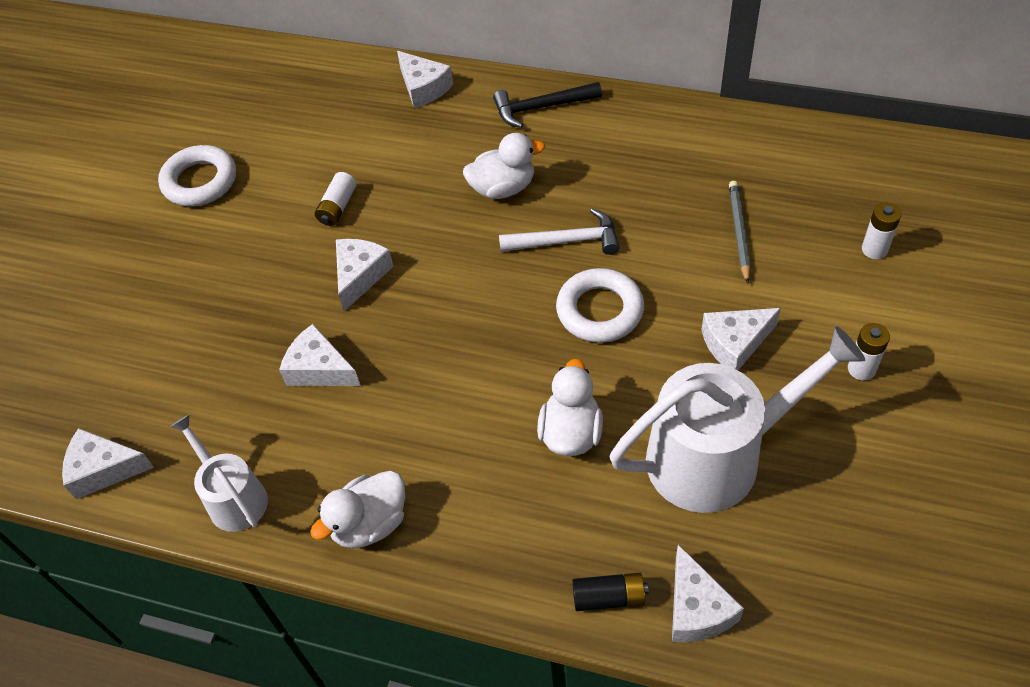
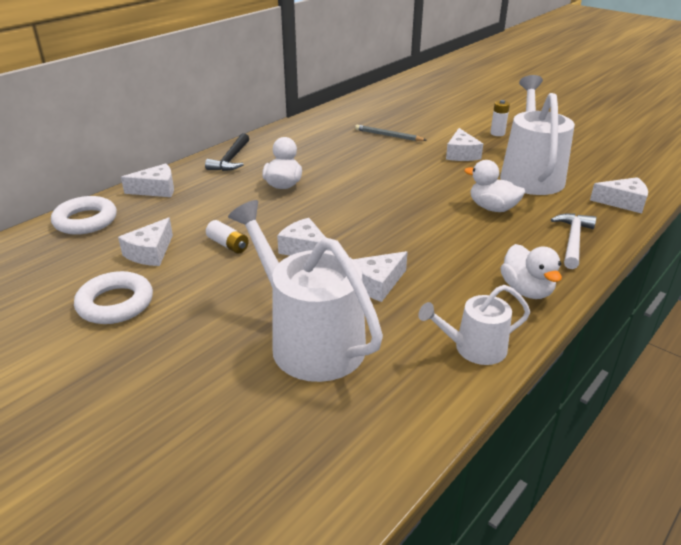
camera: 70 degrees left, 20 degrees down
(104, 469) = (403, 422): white cheese -> white cheese (150, 252)
(197, 351) = (310, 341): none -> white watering can
(567, 241) = (348, 177): white hammer -> white hammer (573, 240)
(600, 310) = (410, 180): white ring -> white ring (85, 221)
(609, 597) = (609, 223): black battery -> none
(874, 249) = (428, 113): white battery -> none

